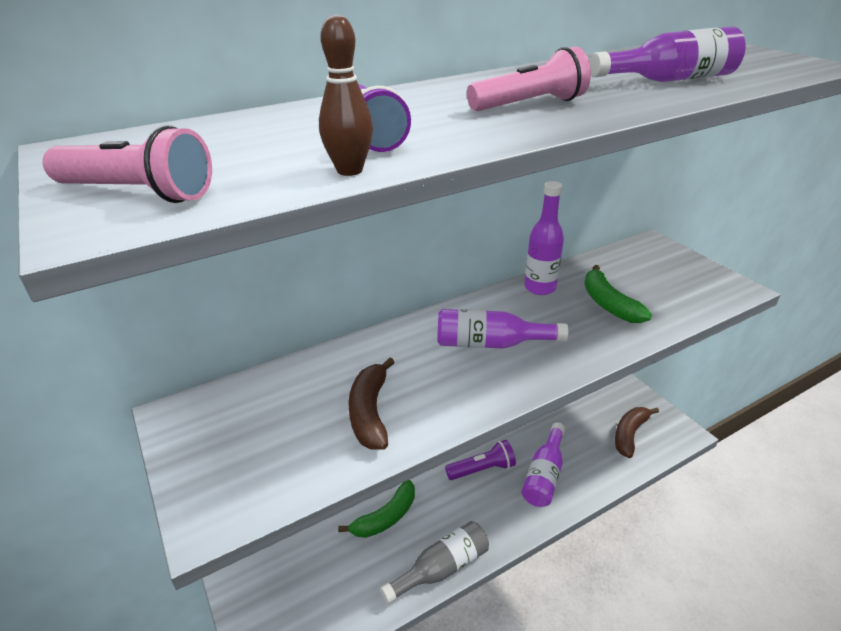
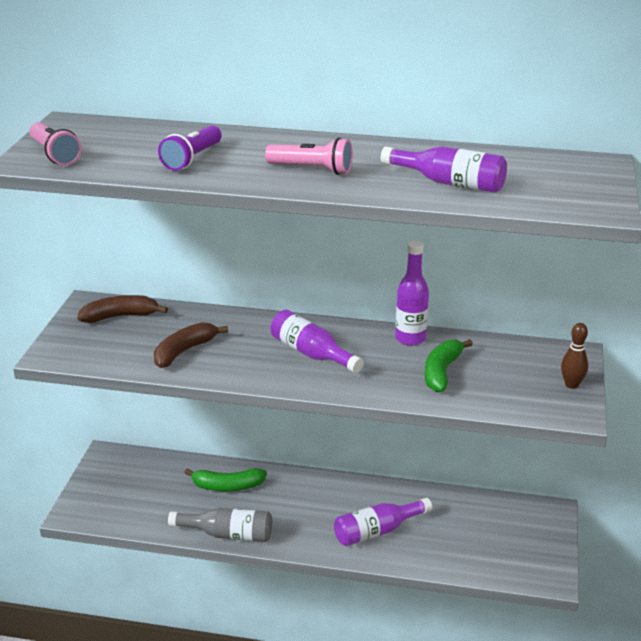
camera: 40 degrees right, 5 degrees down
(349, 171) = (143, 174): brown bowling pin -> brown bowling pin (571, 385)
(482, 469) = (334, 500): purple flashlight -> none
(629, 434) = (495, 550): brown banana -> brown banana (120, 316)

